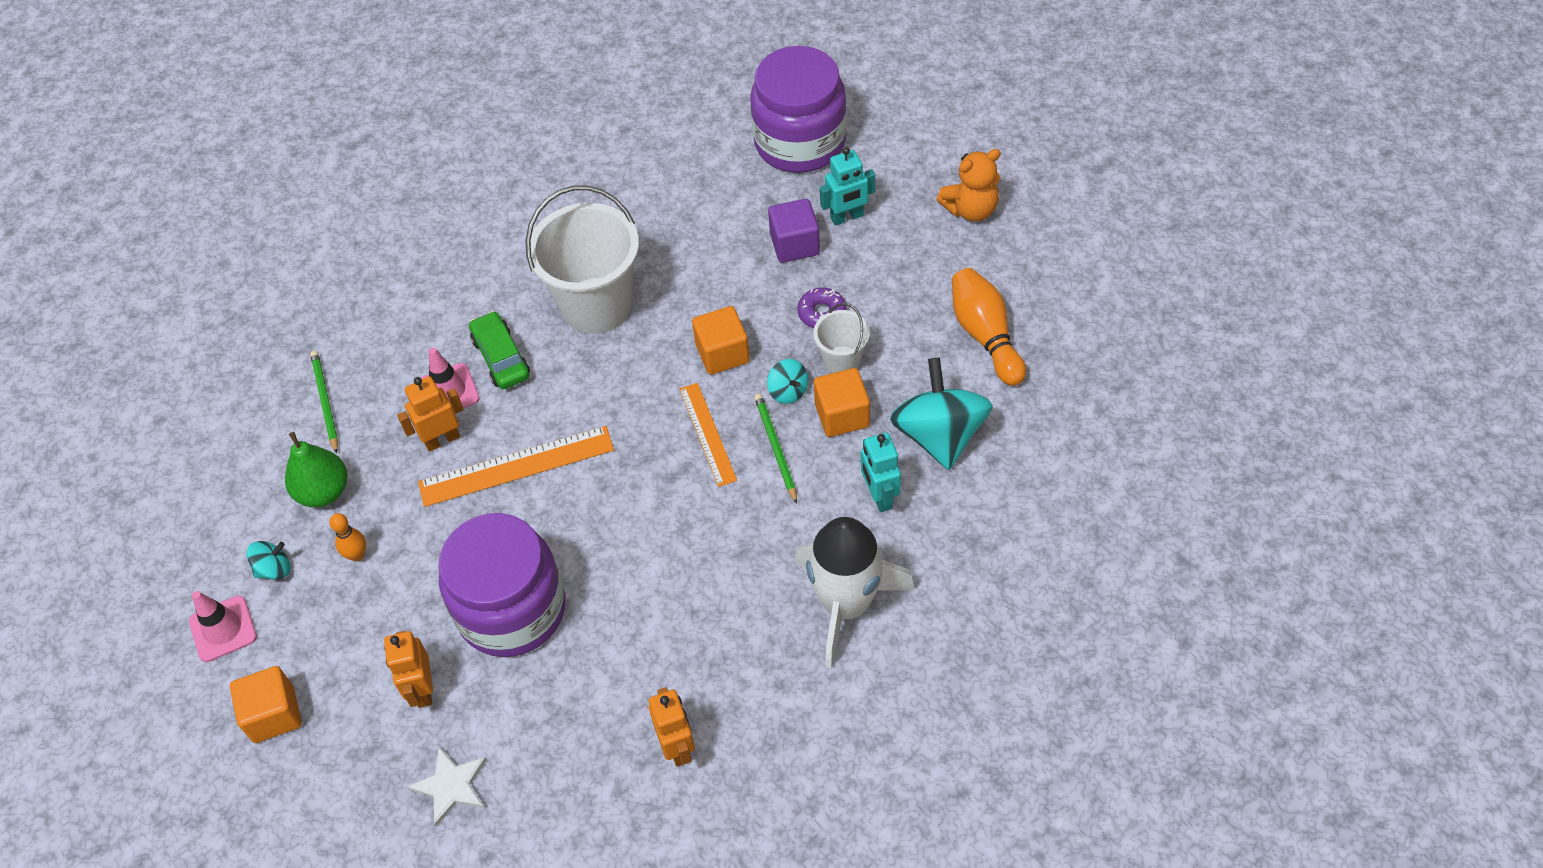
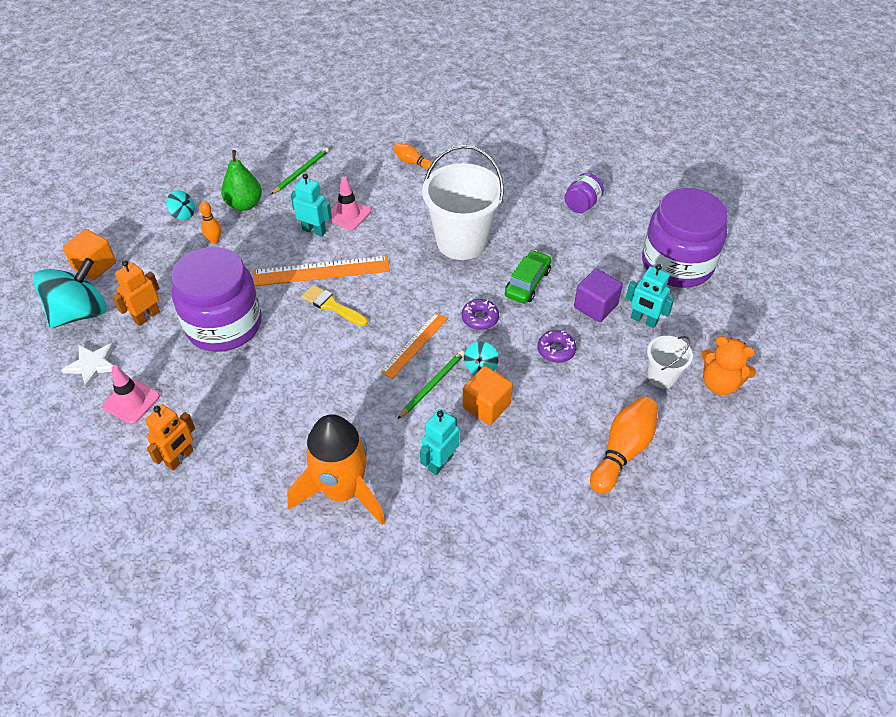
camera: 50 degrees right, 5 degrees down
(223, 629) = (134, 217): pink traffic cone -> pink traffic cone (131, 401)
(423, 280) = (412, 162): none -> orange bowling pin
(442, 439) = (314, 230): orange robot -> turquoise robot
(501, 357) = (389, 222): green car -> green car (527, 283)
(516, 466) = (321, 271): orange ruler -> orange ruler turned 45 degrees counterclockwise
(580, 483) = (332, 305): none -> yellow brush
(645, 166) = (582, 205): none -> purple jar
(722, 353) = (480, 318): orange cube -> purple donut
(842, 361) = (528, 382): white bucket -> white bucket (662, 376)
(846, 604) = (343, 491): white rocket -> orange rocket
(939, 435) = (517, 470): turquoise spinning top -> turquoise spinning top (80, 313)

